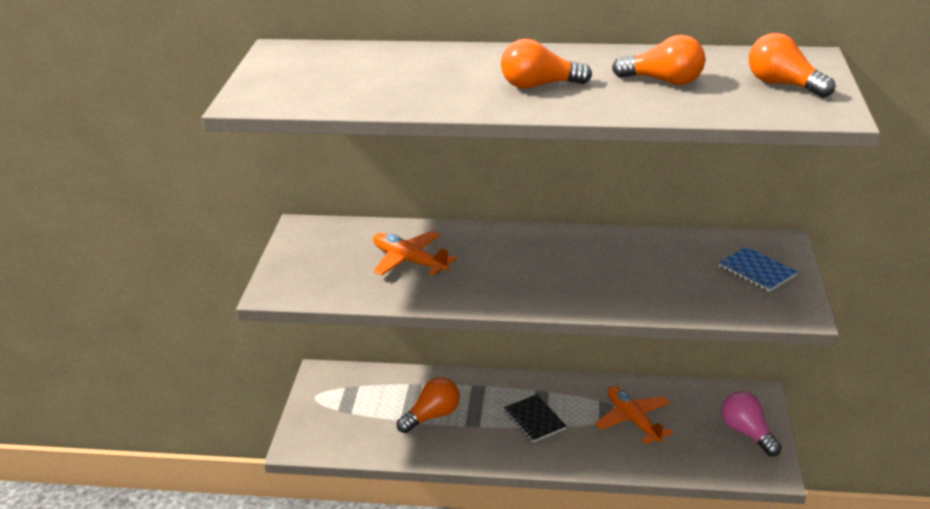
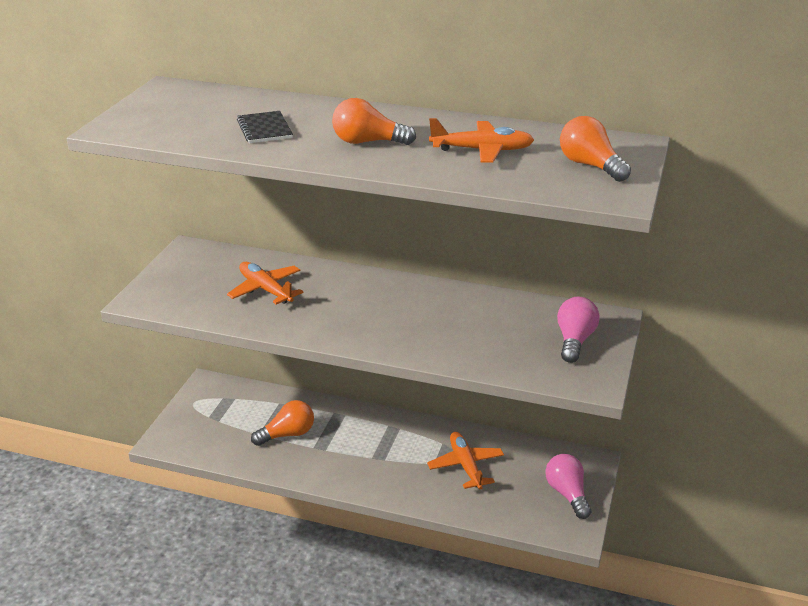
camera: 10 degrees right, 0 degrees up
(534, 420) = (377, 451): black notebook -> black notebook (264, 129)
(663, 81) = (482, 150): orange light bulb -> orange plane
(757, 271) = (574, 340): blue notebook -> pink light bulb

